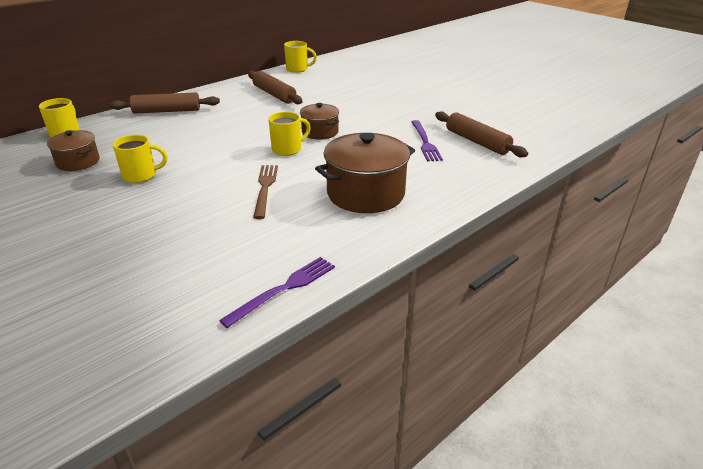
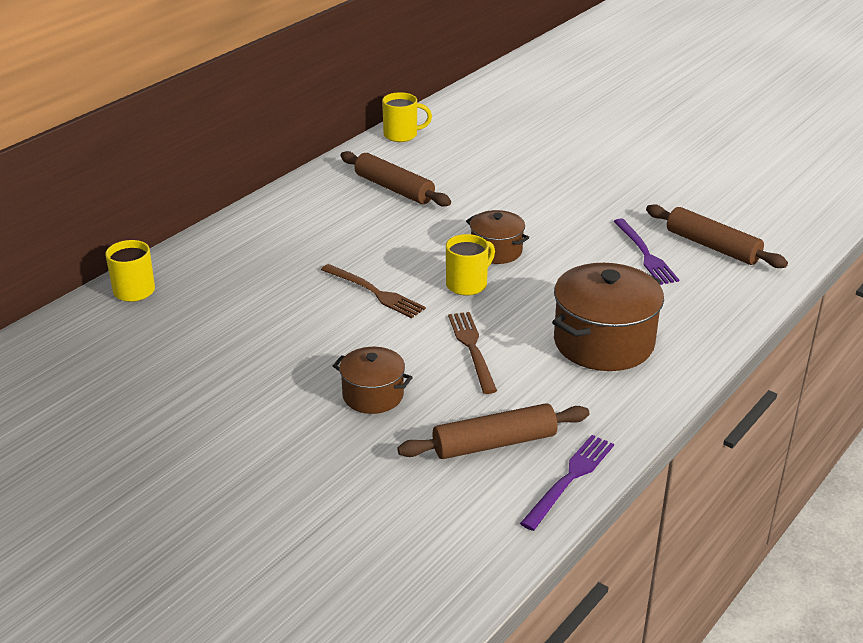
camera: 10 degrees left, 0 degrees up
(78, 162) = (190, 335): brown pot -> brown pot (373, 395)
(141, 175) = (294, 347): yellow mug -> none
(167, 111) = (254, 235): brown rolling pin -> brown rolling pin (494, 443)
(220, 148) = (374, 292): none -> brown fork

